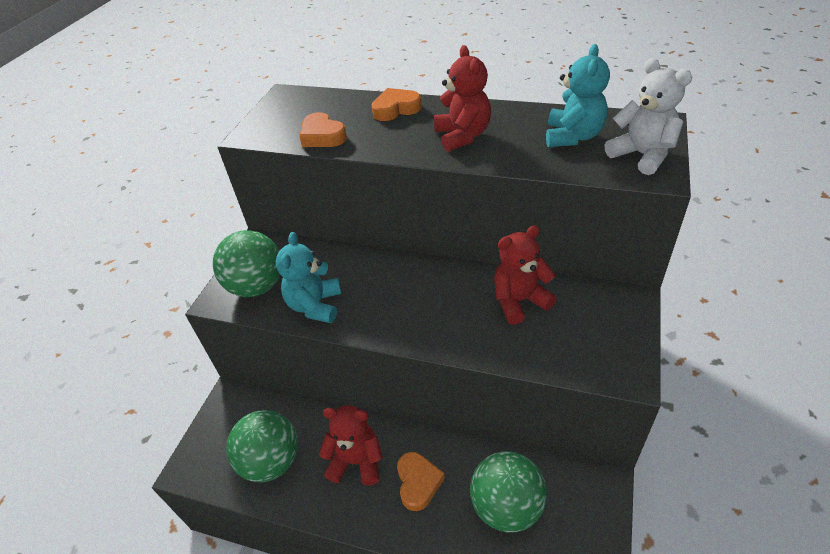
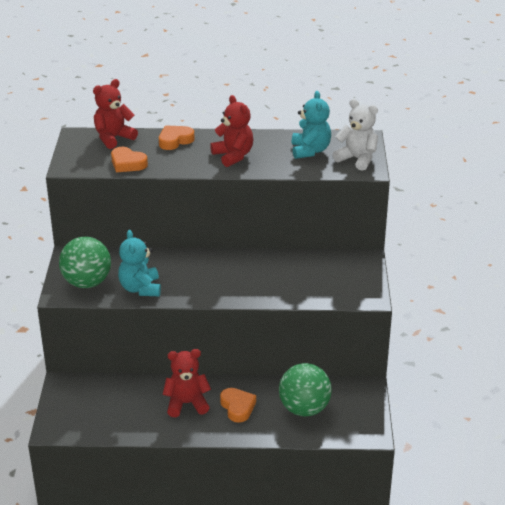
camera: 20 degrees left, 10 degrees down
(271, 461) = (119, 414): green ball -> none
(519, 301) = (290, 268): red teddy bear -> red teddy bear (113, 138)

